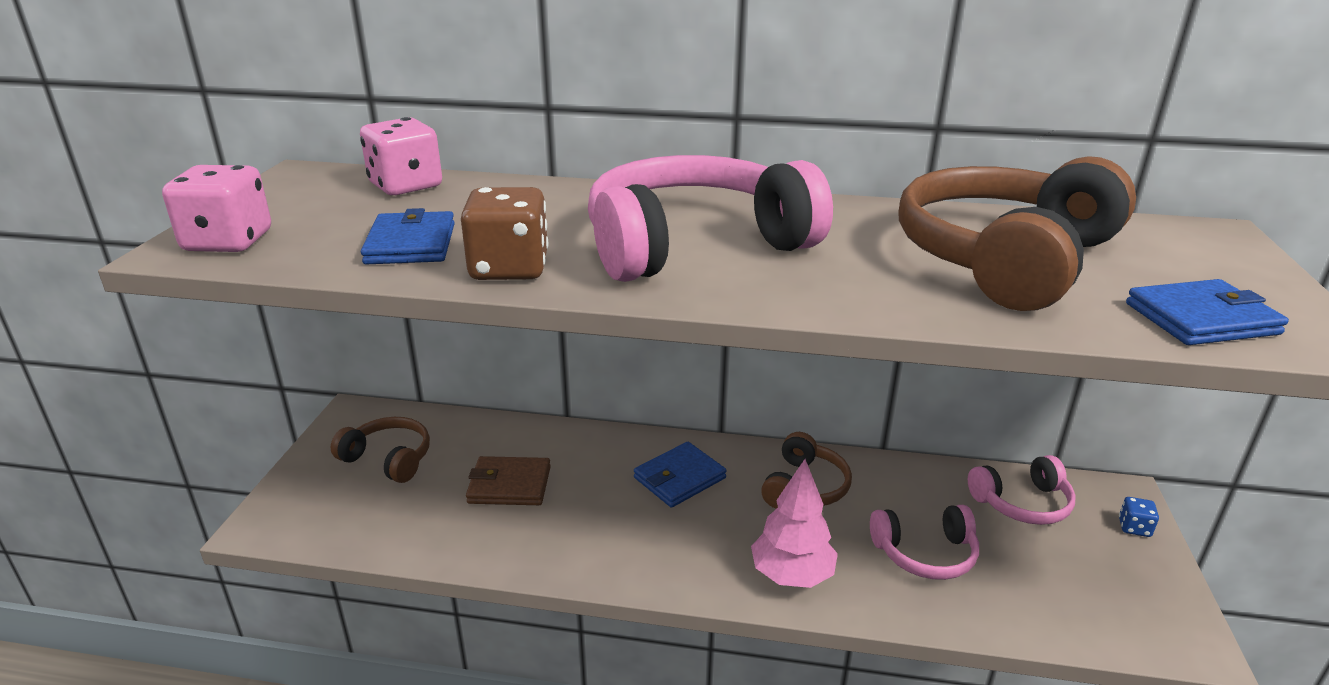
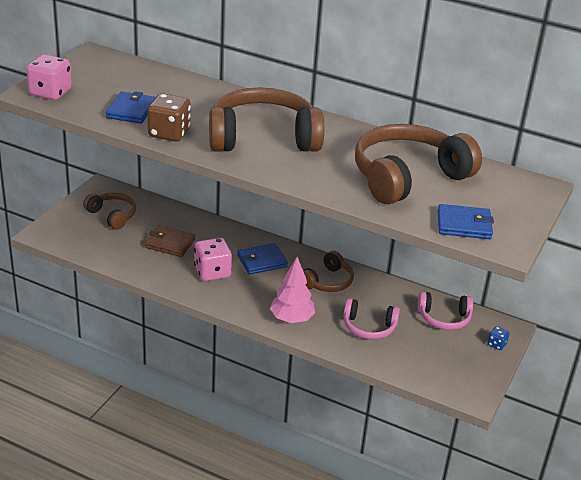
camera: 15 degrees right, 5 degrees up
(406, 186) = (142, 73): pink dice -> pink dice (212, 272)
(694, 244) = (263, 138): pink headphones -> brown headphones

